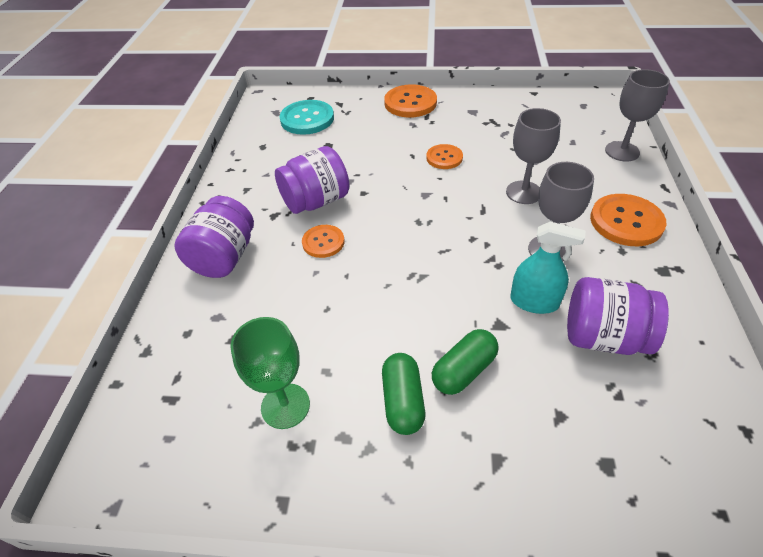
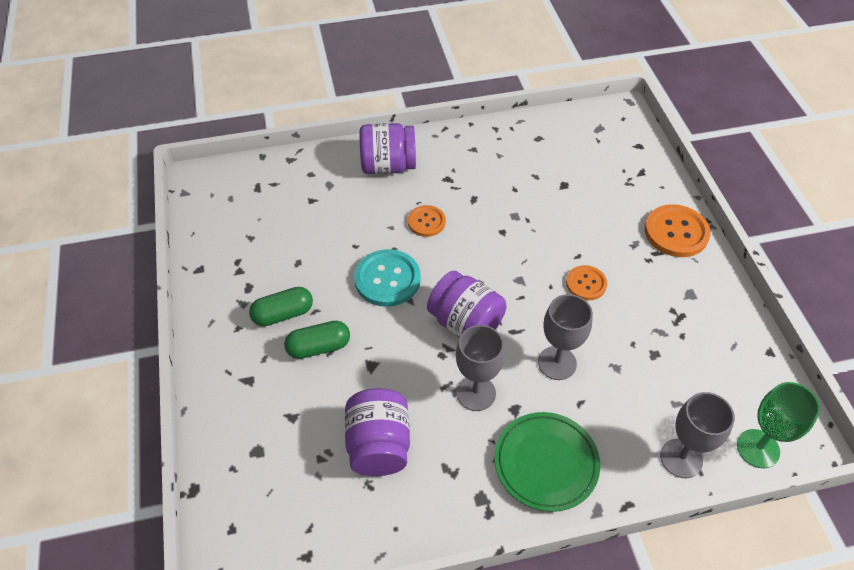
camera: 70 degrees right, 5 degrees up
(285, 406) = (265, 248): green goblet -> green goblet (758, 448)
(307, 119) = (599, 155): turquoise button -> turquoise button (387, 279)
(316, 201) = (476, 201): purple jar -> purple jar (465, 323)
(463, 370) = (319, 347): green capsule -> green capsule turned 45 degrees counterclockwise
(534, 302) = (404, 388): turquoise spray bottle -> none
(626, 222) = (546, 463): orange button -> green plate

